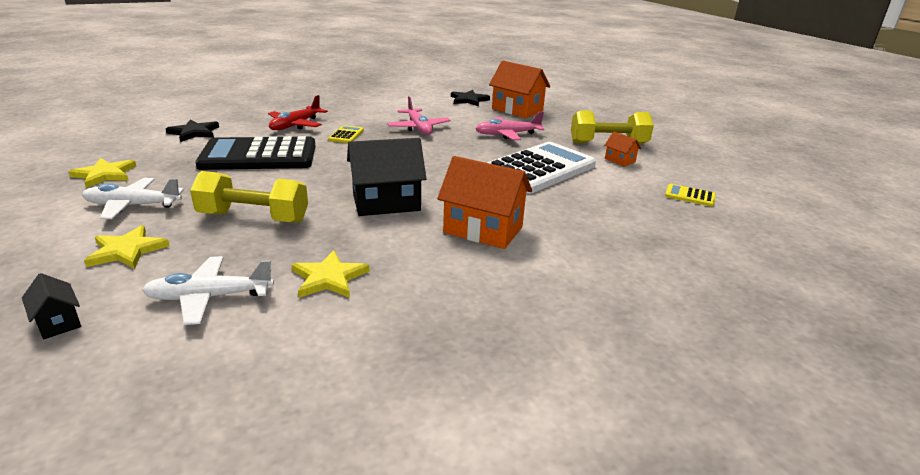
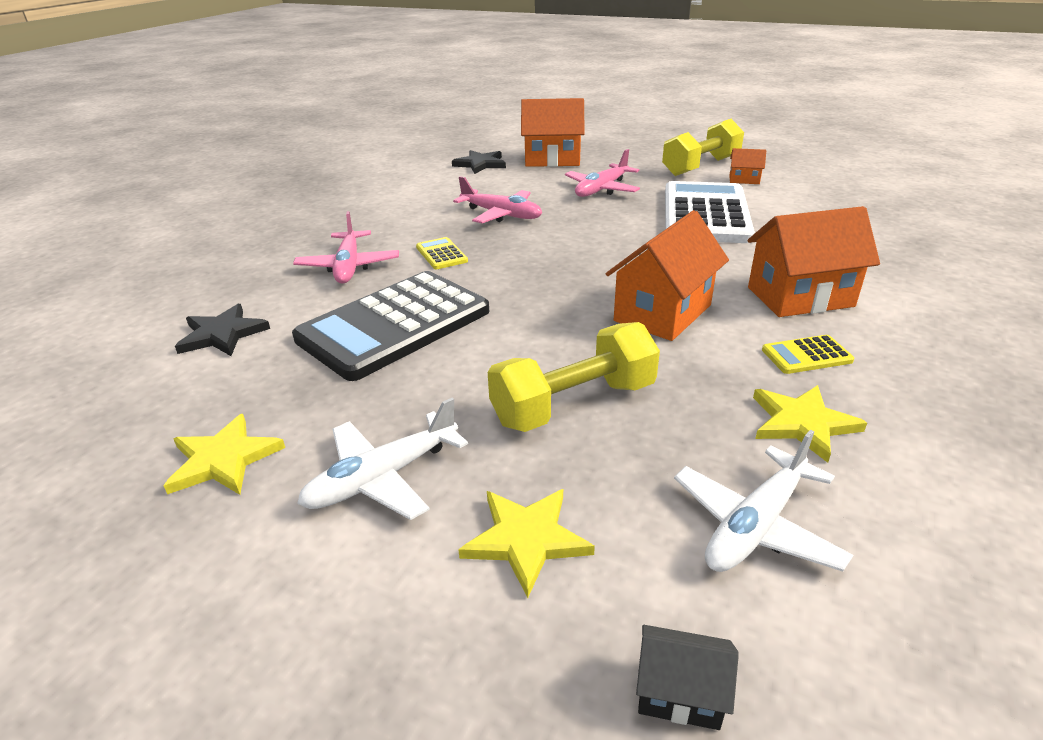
camera: 35 degrees left, 5 degrees up
(295, 125) = (348, 266): red plane -> pink plane
(386, 203) = (663, 313): black house -> orange house
(689, 196) = (856, 192): yellow calculator -> yellow calculator (806, 355)

